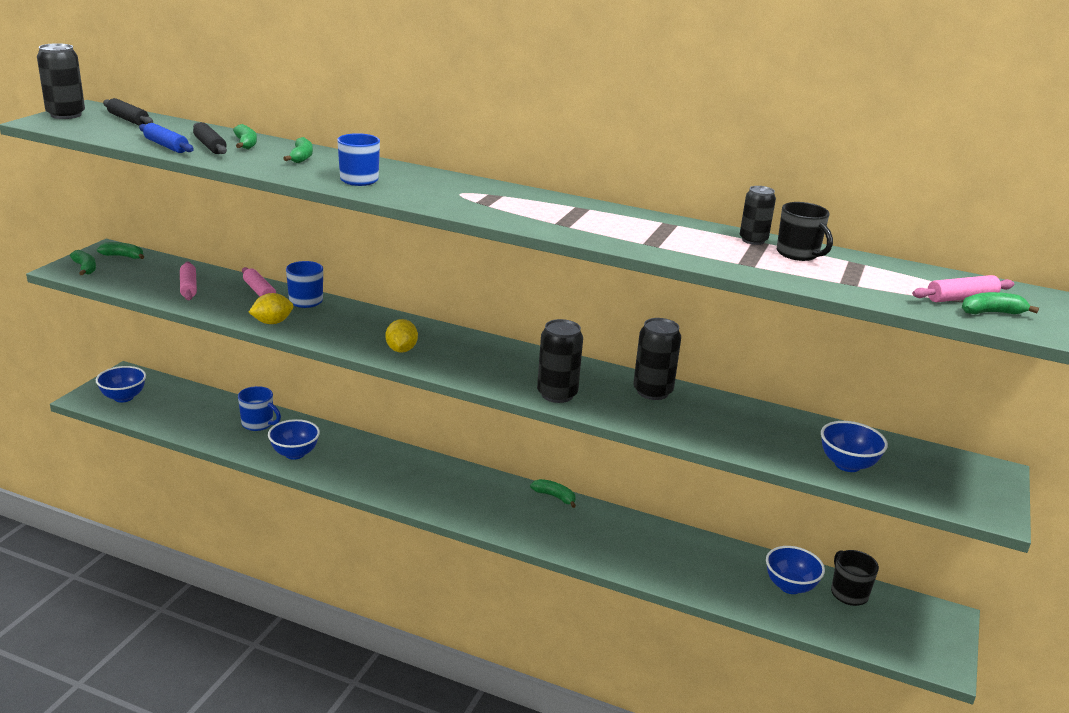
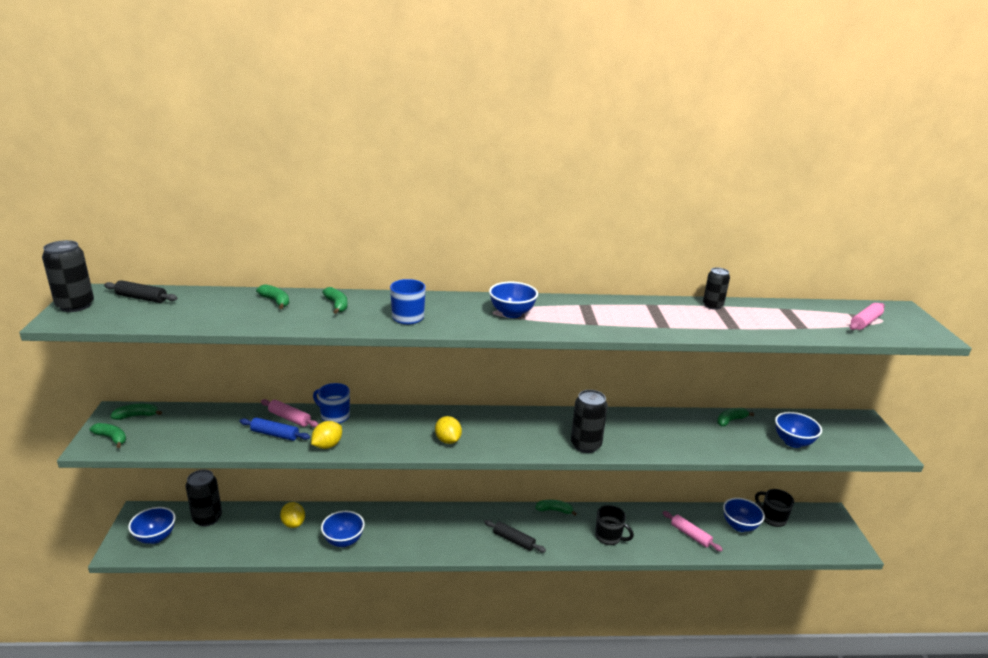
camera: 25 degrees left, 0 degrees up
(166, 146) = (211, 320): blue rolling pin -> blue rolling pin (275, 434)
(188, 287) = (225, 431): pink rolling pin -> pink rolling pin (690, 535)
(210, 146) = (249, 311): black rolling pin -> black rolling pin (514, 540)
(258, 424) = (293, 523): blue mug -> yellow lemon
(480, 198) = (512, 313): none -> blue bowl
(652, 392) = (639, 422): black can -> black can (207, 518)
(798, 254) = (749, 310): black mug -> black mug (609, 537)
(992, 313) = (891, 329): green banana -> green banana (730, 420)

